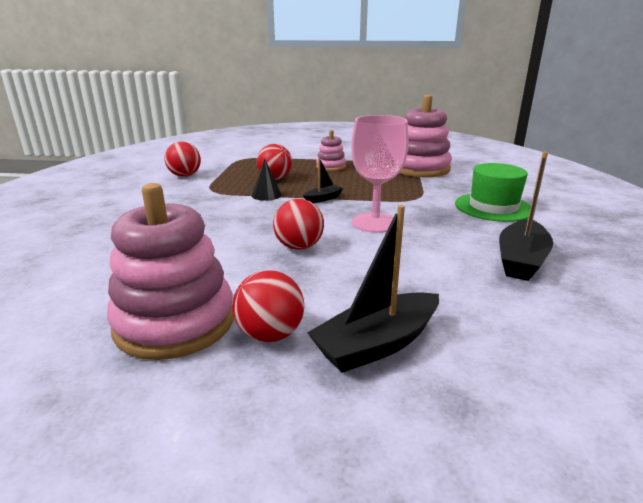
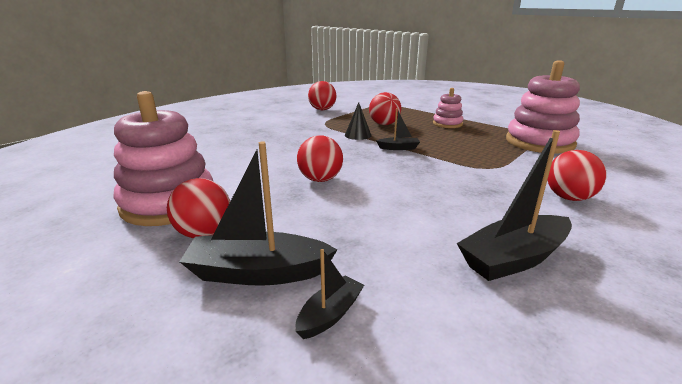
camera: 35 degrees right, 0 degrees up
(375, 223) = (413, 178): pink goblet -> none
(476, 347) = (330, 314): none -> black boat
(493, 207) = (569, 198): green hat -> red ball

